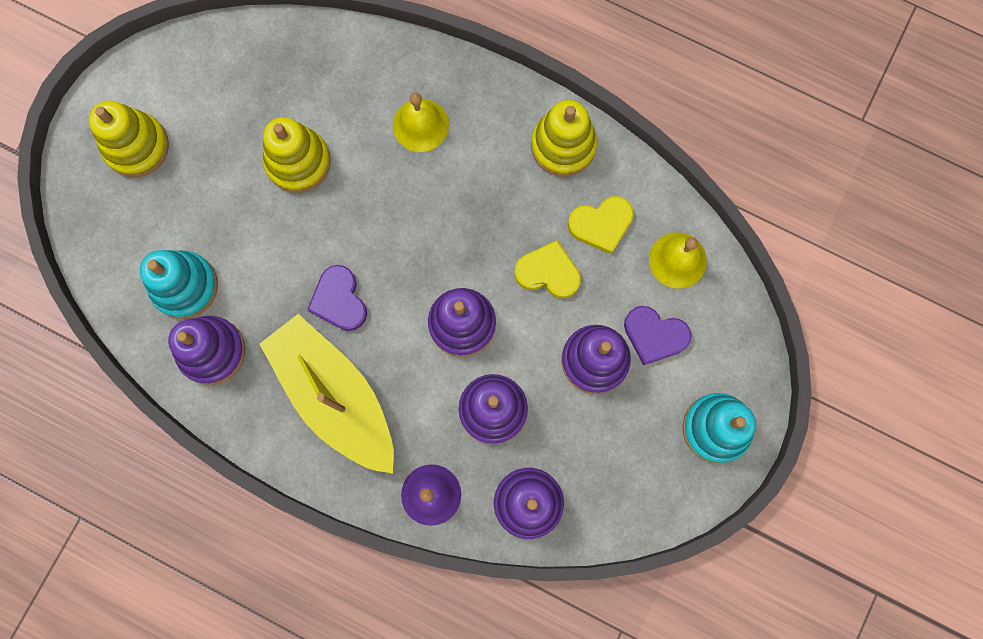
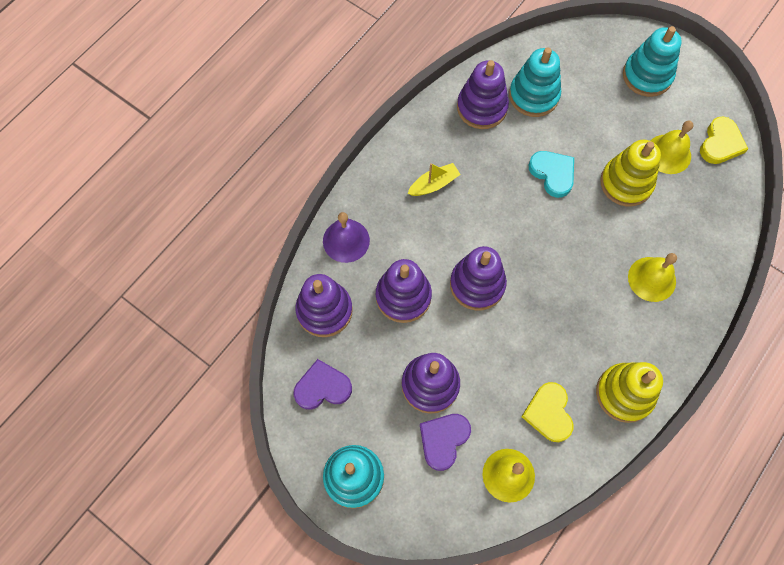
camera: 100 degrees right, 10 degrees down
(136, 146) = (647, 76): yellow stacking toy -> turquoise stacking toy
(249, 115) = (668, 154): none -> yellow bell
(298, 250) = (552, 174): none -> turquoise heart
(335, 396) = (434, 184): yellow boat -> yellow boat, size x0.40
(339, 300) = (509, 197): purple heart -> purple heart (322, 387)
(548, 272) = (511, 360): yellow heart -> yellow heart (720, 143)

